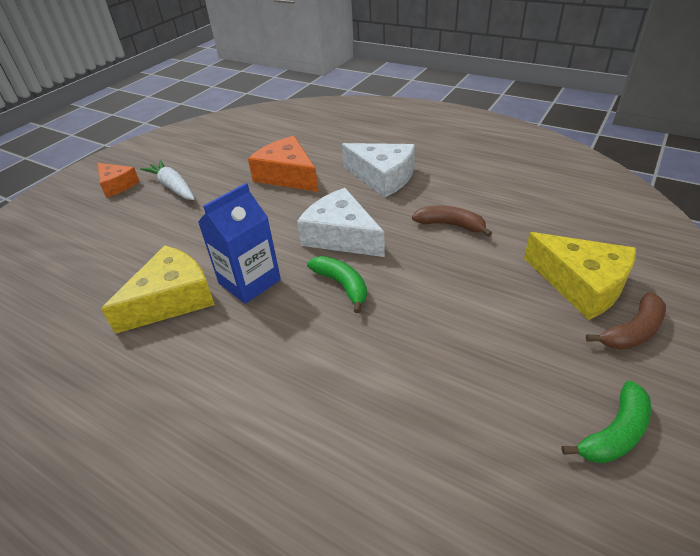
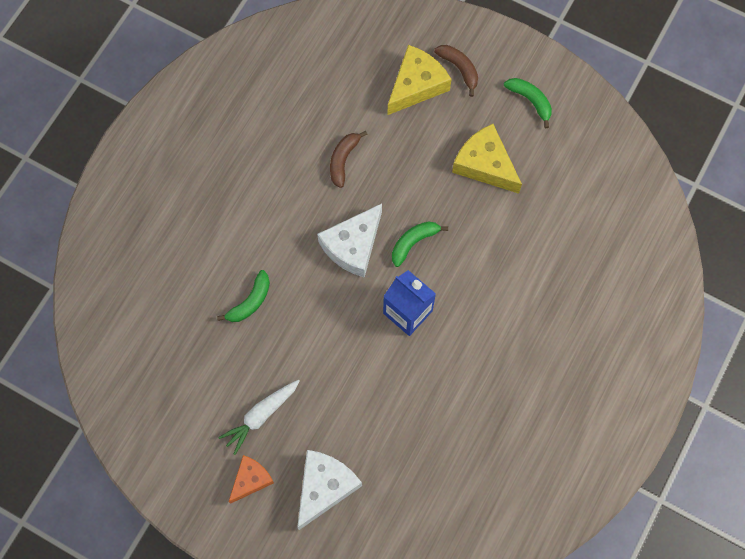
camera: 95 degrees left, 30 degrees up
(172, 299) = (426, 368): yellow cheese -> yellow cheese (485, 164)
(287, 175) = (250, 302): orange cheese -> green banana
(382, 177) = (263, 211): white cheese -> white cheese (324, 487)

